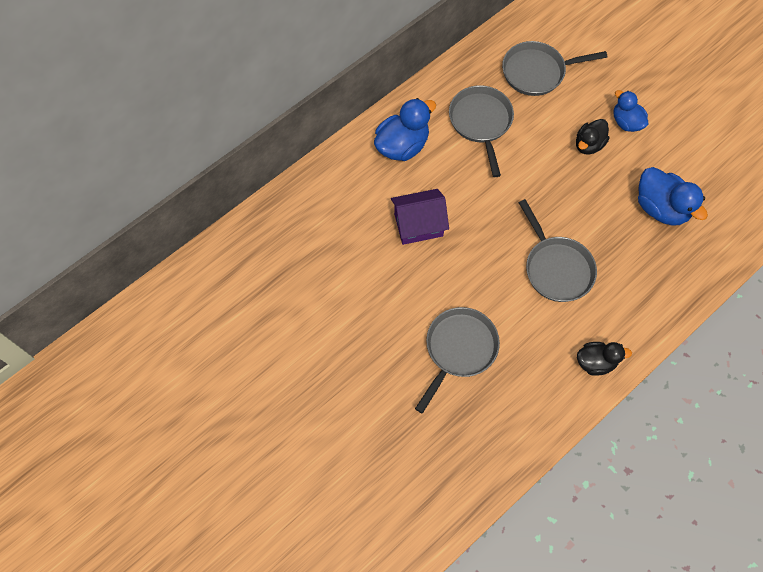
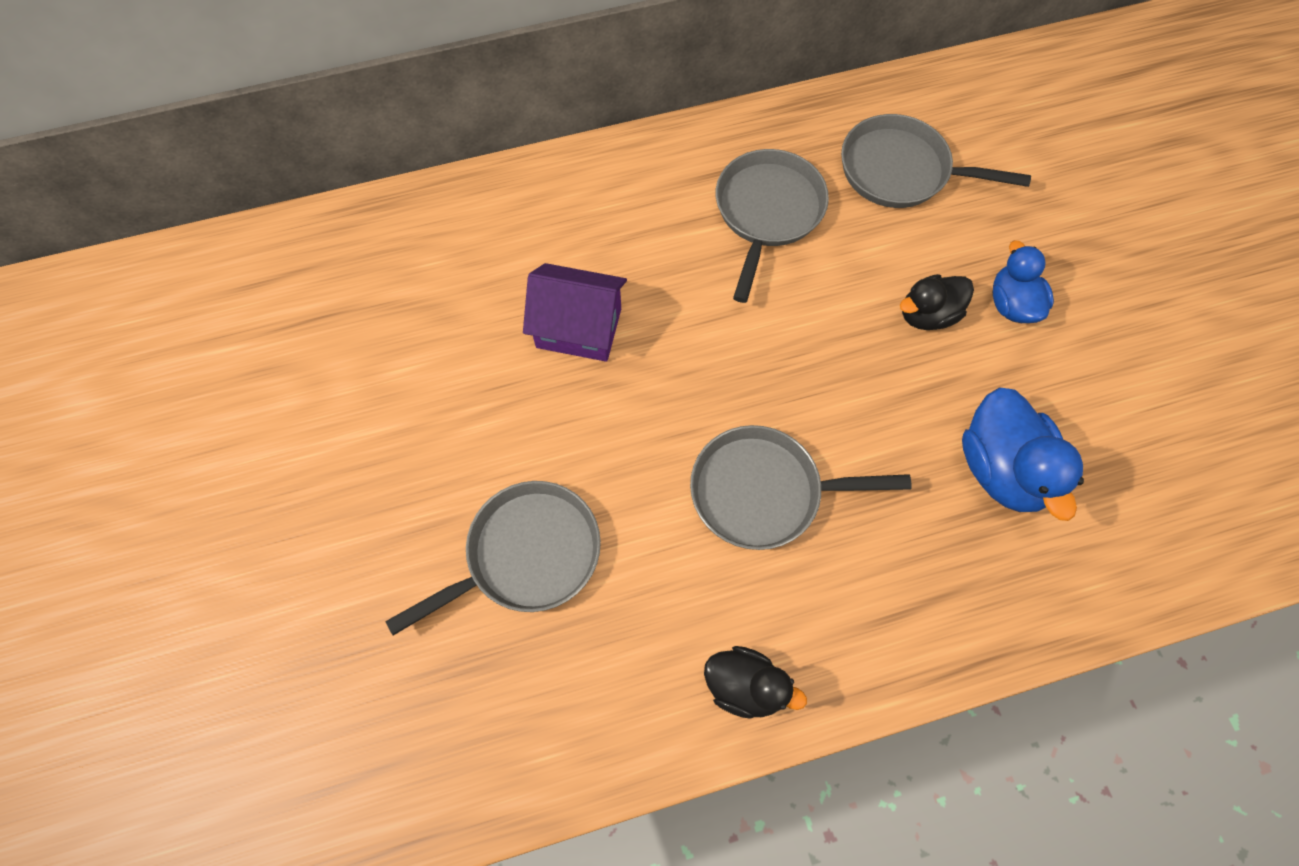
camera: 25 degrees right, 0 degrees up
(402, 146) = (624, 200): blue duck -> none
(556, 268) = (764, 492): grey pan -> grey pan turned 90 degrees clockwise

